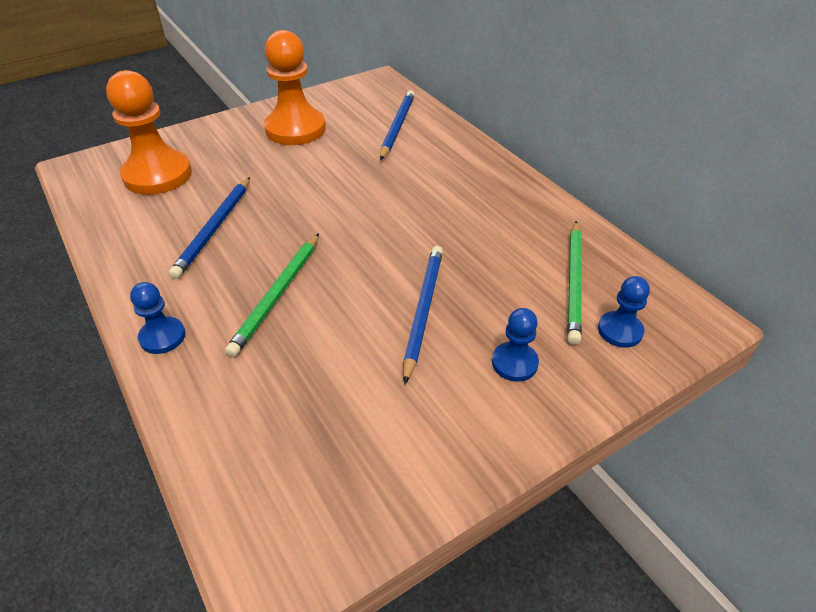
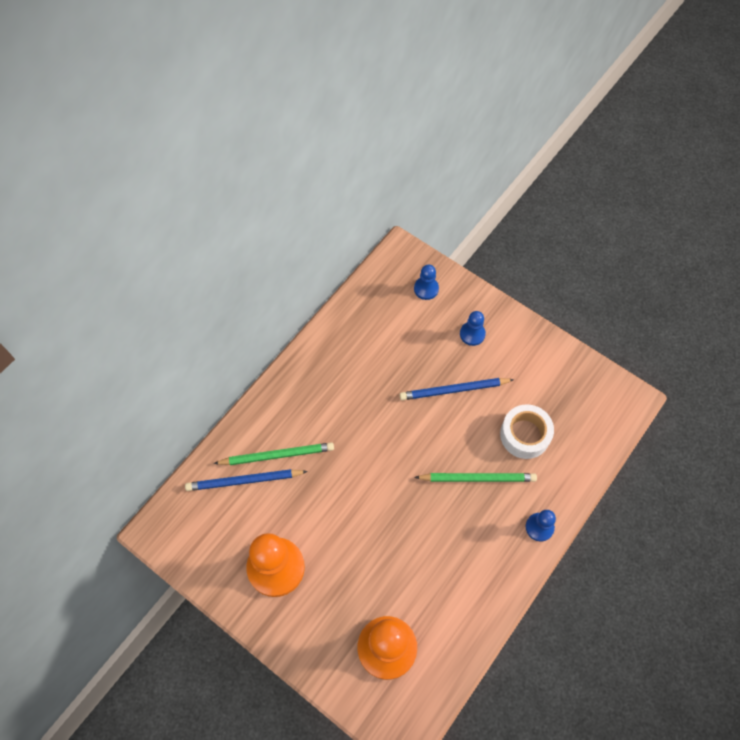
camera: 110 degrees left, 20 degrees up
(214, 229) = (433, 557): blue pencil -> none
(305, 370) = (524, 435): none -> white tape
(574, 282) = (395, 316): green pencil -> green pencil (277, 455)

